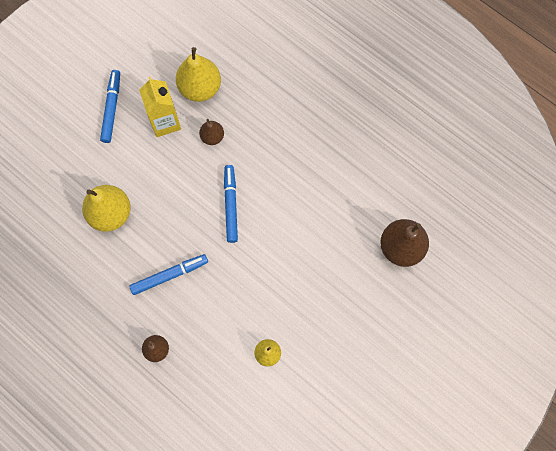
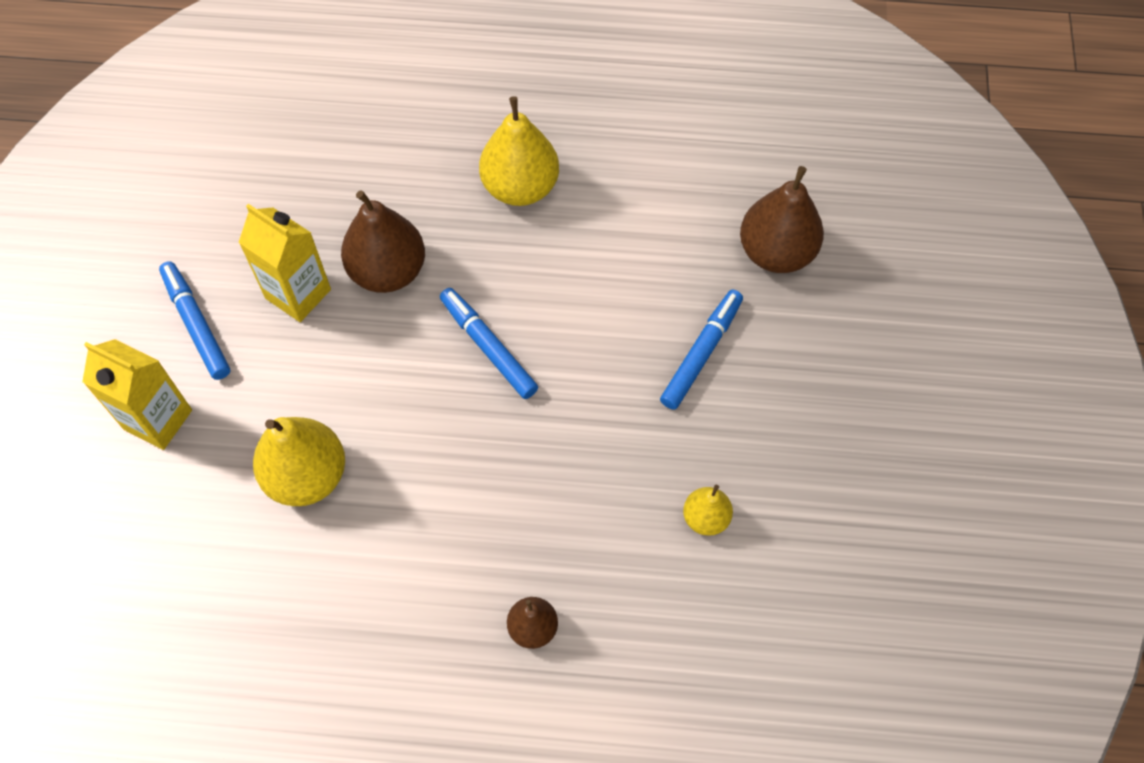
camera: 35 degrees left, 10 degrees down
(66, 144) = (158, 419): none -> yellow carton
(169, 275) = (469, 505): blue marker -> blue marker (701, 353)
(200, 88) = (318, 216): yellow pear -> yellow pear (520, 187)
(212, 137) = (388, 271): brown pear -> brown pear, size x1.84

